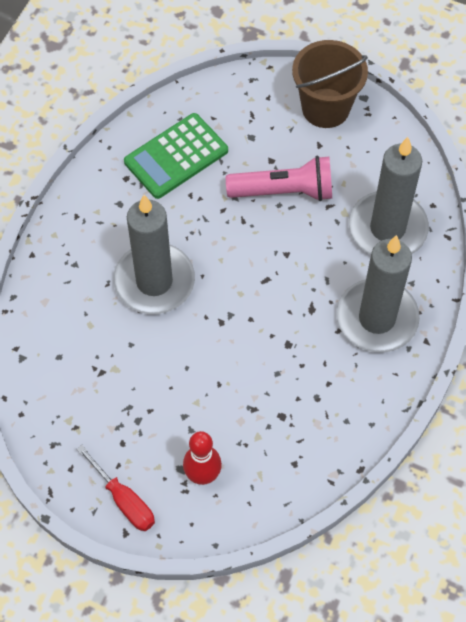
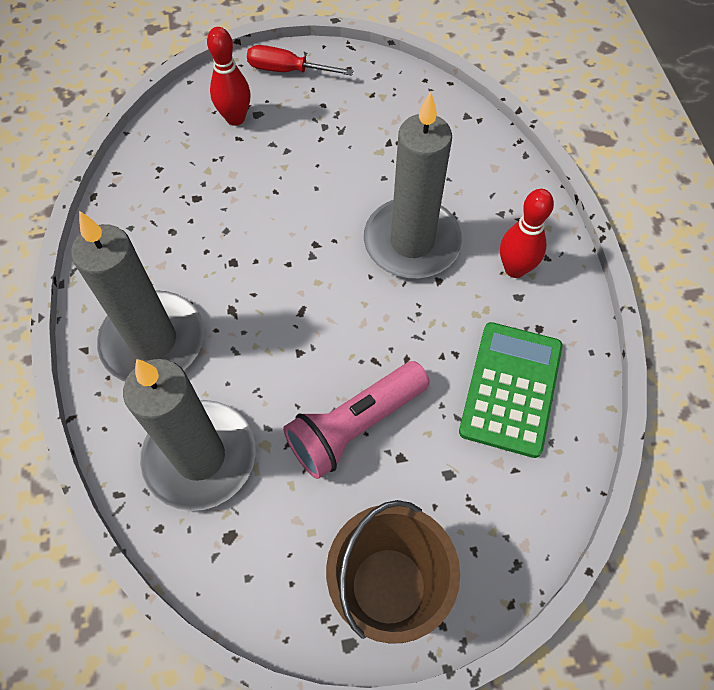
camera: 145 degrees right, 0 degrees up
(104, 221) = (515, 269): none -> red bowling pin

